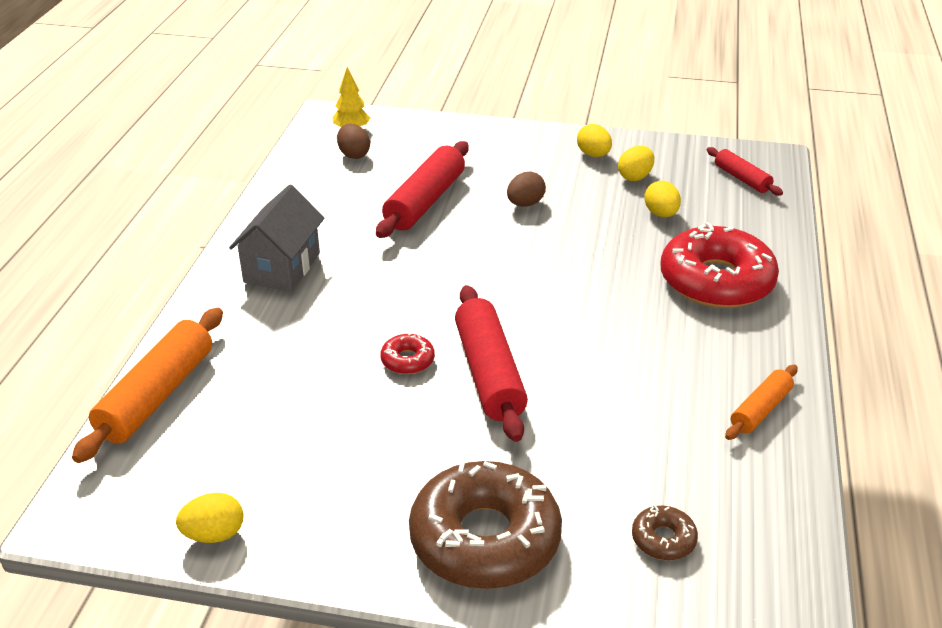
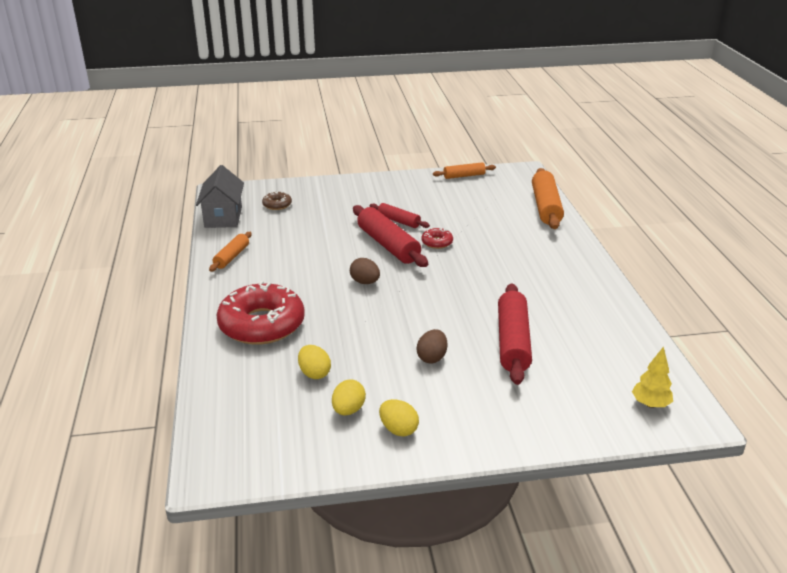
camera: 160 degrees right, 5 degrees down
(214, 534) = (464, 176): yellow egg -> orange rolling pin
(282, 267) = (560, 273): grey house -> grey house (223, 217)
(354, 154) = (616, 375): brown egg -> brown egg (365, 282)
(485, 539) = (354, 192): brown donut -> none
(742, 179) = (243, 433): red rolling pin -> red rolling pin (398, 221)

